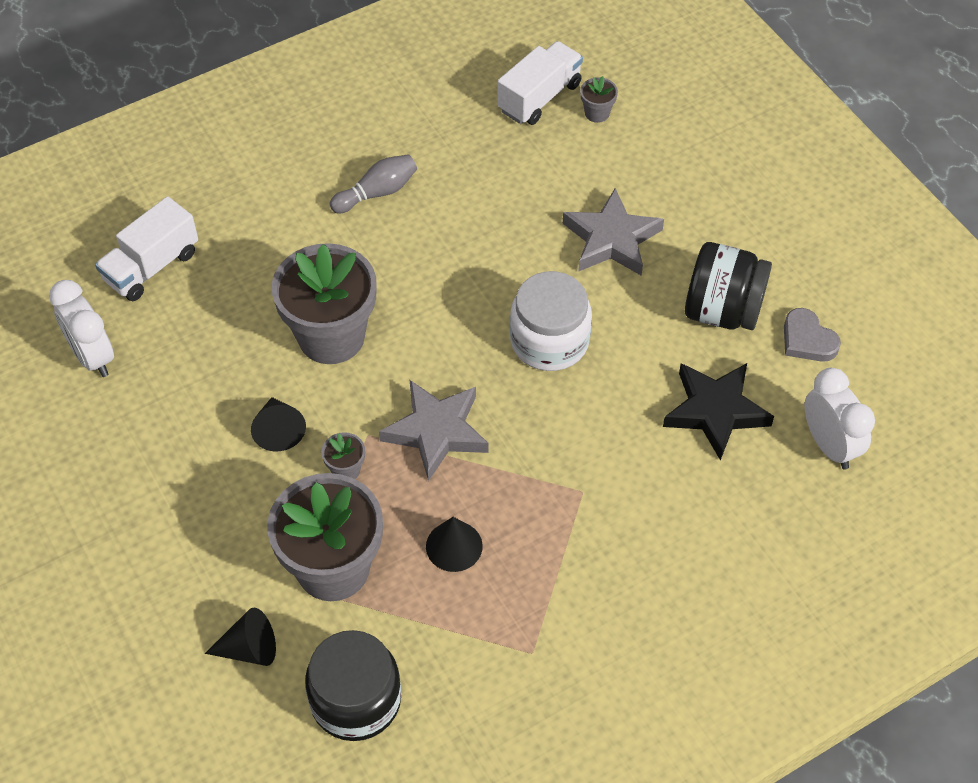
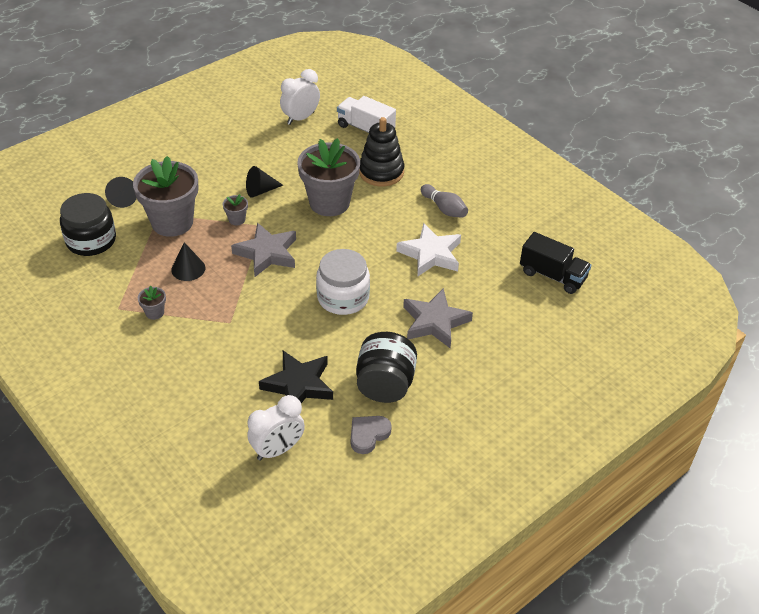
camera: 80 degrees right, 10 degrees down
(271, 259) = (381, 172): none -> black stacking toy
(474, 224) = (430, 254): none -> white star
(539, 97) = (552, 275): white truck -> black truck
(597, 113) = (548, 306): grey flower pot -> grey flower pot (154, 313)

